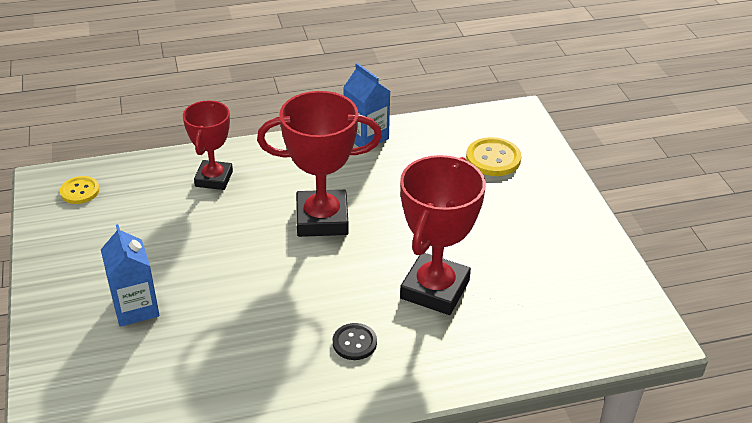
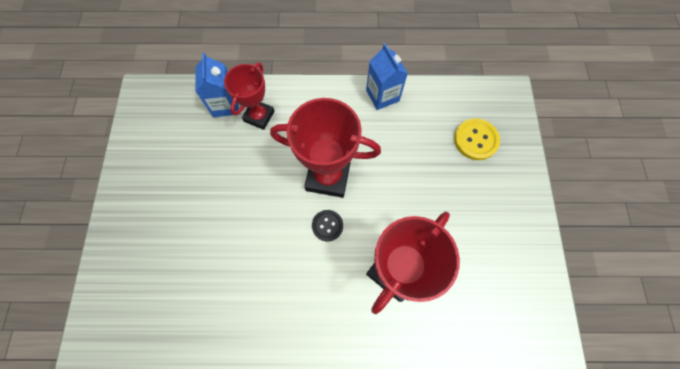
camera: 15 degrees right, 30 degrees up
(80, 191) = (162, 108): yellow button -> none
(135, 308) = (174, 236): blue carton -> blue carton (225, 104)
(354, 343) = (321, 311): black button -> black button (327, 225)

